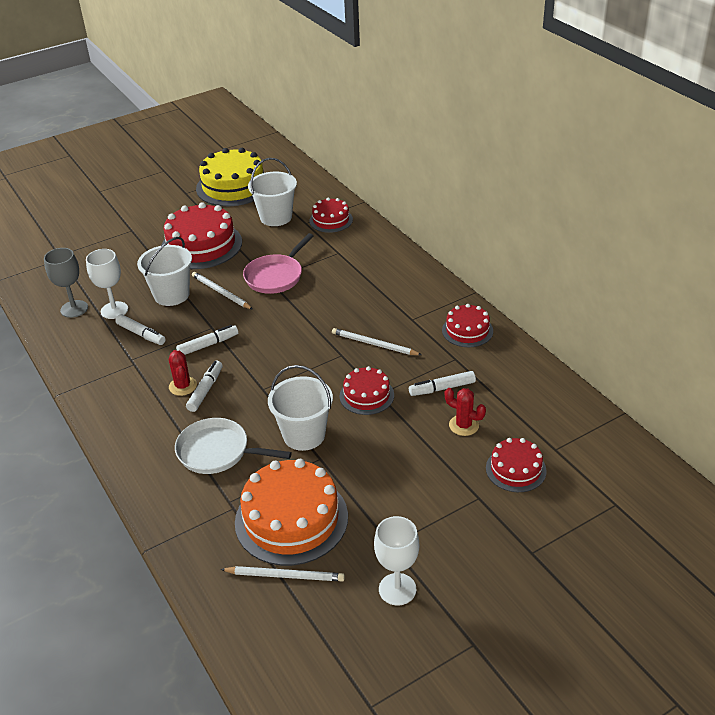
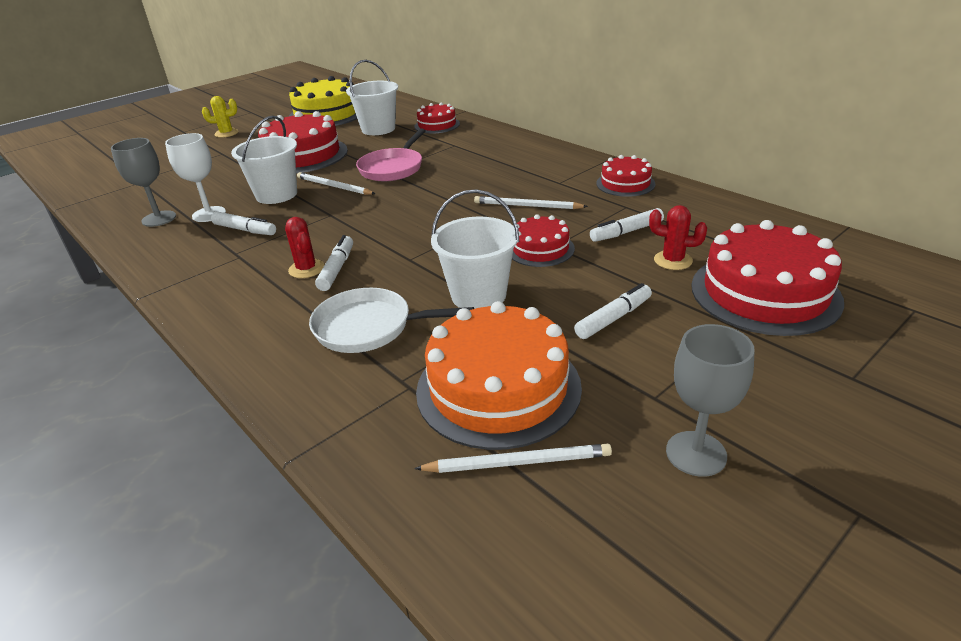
camera: 10 degrees left, 5 degrees down
(138, 201) = (226, 133): none -> yellow cactus
(208, 345) = (330, 229): white marker -> white marker (613, 318)
(397, 589) = (696, 453): white goblet -> grey goblet
(516, 469) = (765, 293): red cake -> red cake, size x1.81

